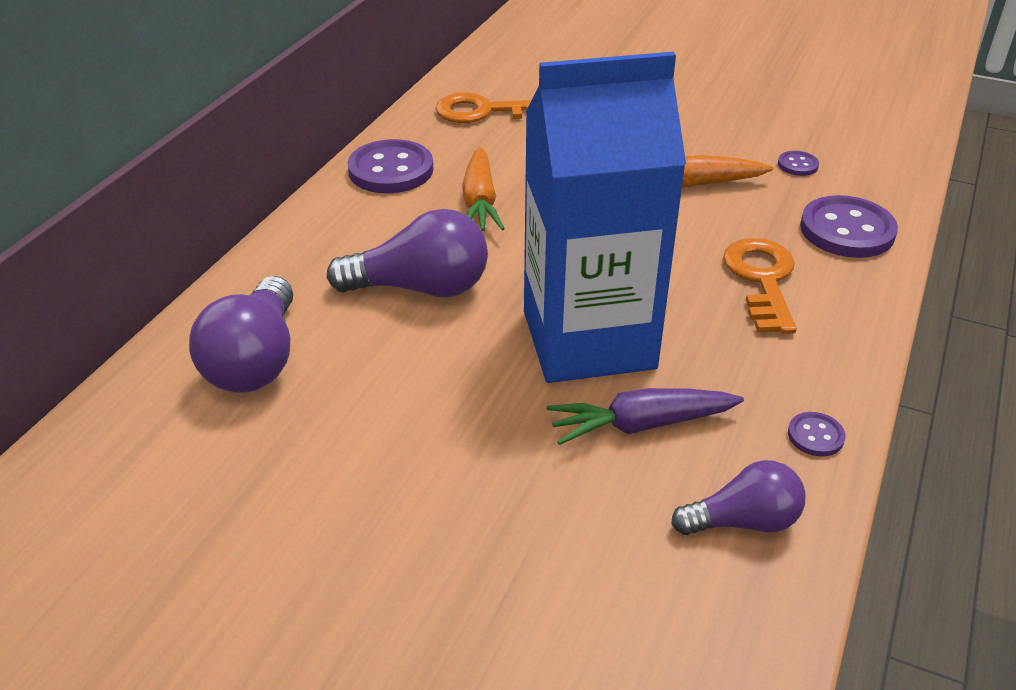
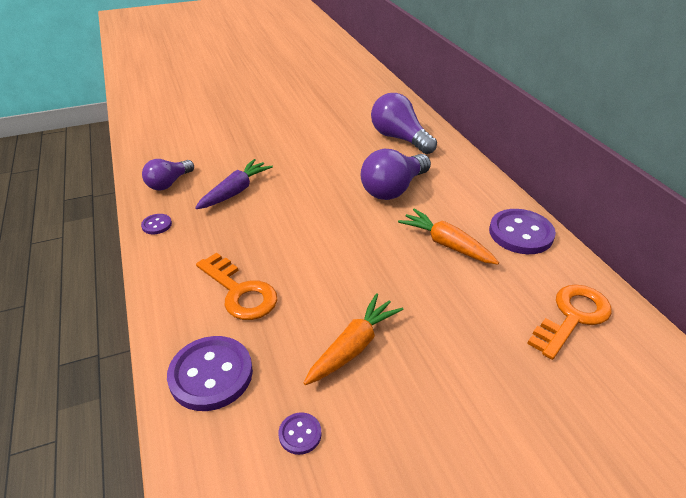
camera: 135 degrees right, 0 degrees up
(588, 340) = (294, 209): blue carton -> none

